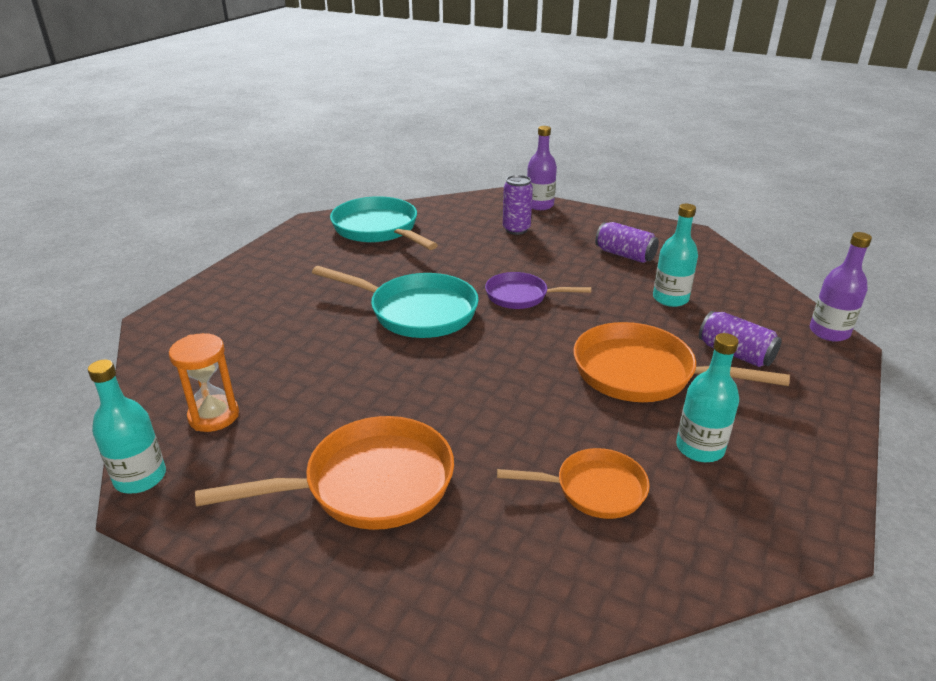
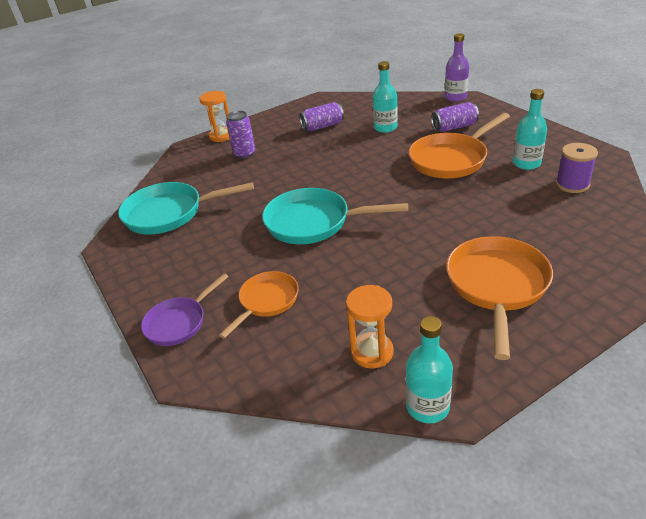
camera: 55 degrees left, 5 degrees up
(417, 312) = (313, 222): turquoise pan -> turquoise pan turned 135 degrees counterclockwise
(521, 296) = (334, 176): purple pan -> purple pan (179, 322)
(539, 205) = (221, 136): purple bottle -> orange hourglass
(594, 489) = (542, 204): orange pan -> orange pan (267, 301)
(681, 512) = (572, 184): none -> purple spool

